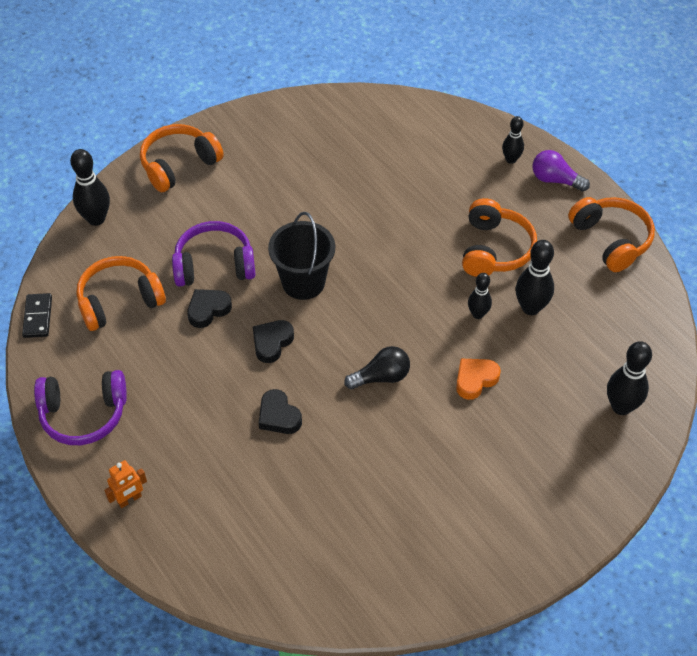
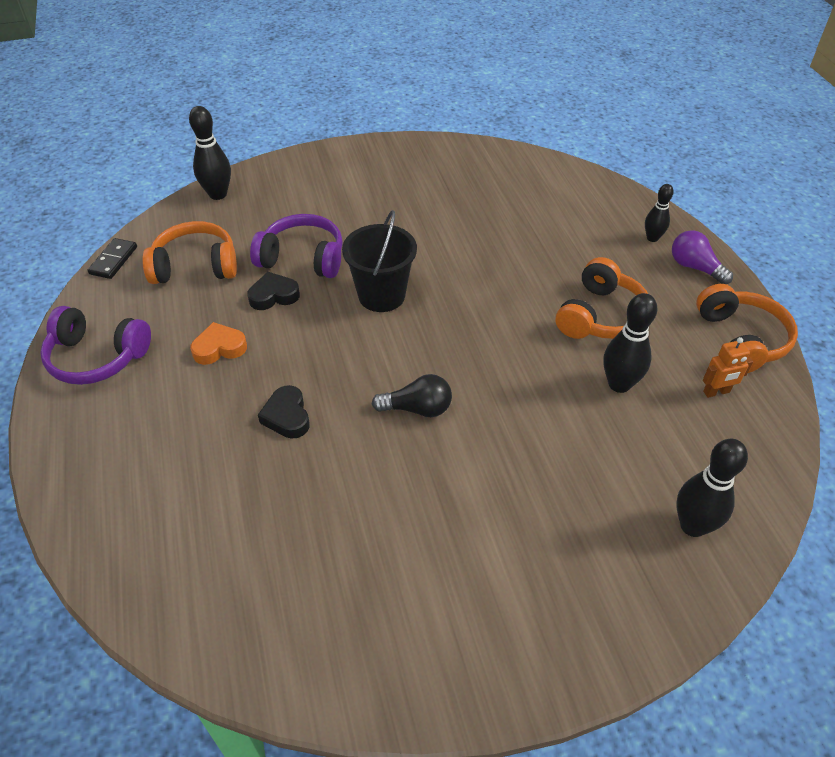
camera: 20 degrees right, 5 degrees down
(129, 499) = (86, 454): orange robot -> orange robot (716, 392)
(179, 165) = (318, 169): orange headphones -> none
(272, 343) = (319, 342): black heart -> none
(475, 380) = (523, 442): orange heart -> orange heart (219, 348)
(478, 314) = (555, 374): black bowling pin -> none

